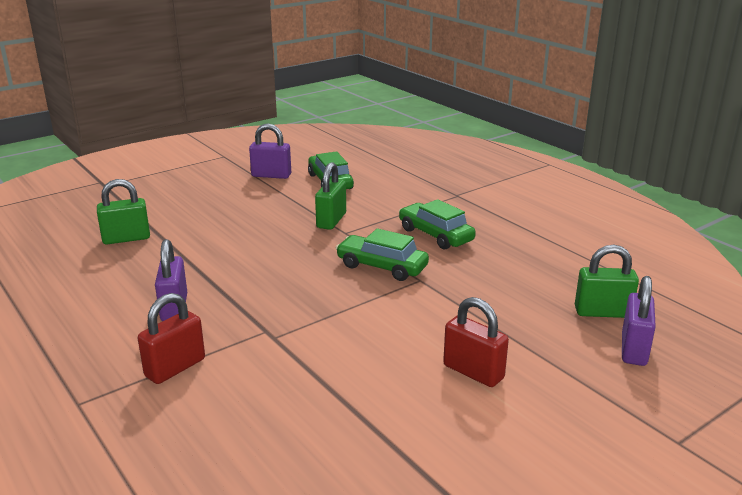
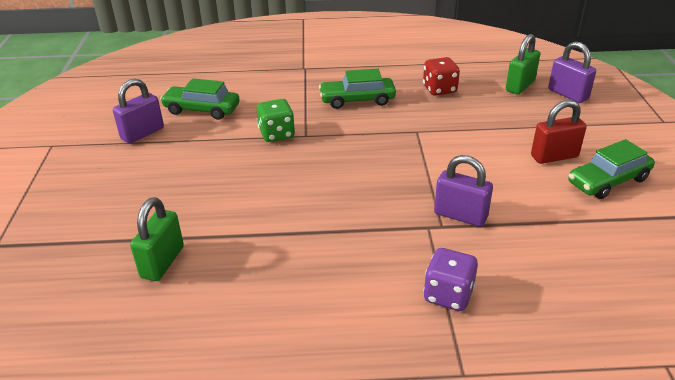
camera: 55 degrees left, 10 degrees up
(174, 308) = (344, 267): purple padlock -> purple padlock (460, 215)
(175, 368) = (448, 295): red padlock -> purple dice
(331, 220) = (276, 134): green padlock -> green dice
(382, 266) = (381, 139): green car -> green car (608, 181)
(518, 268) = (439, 89): none -> red dice

